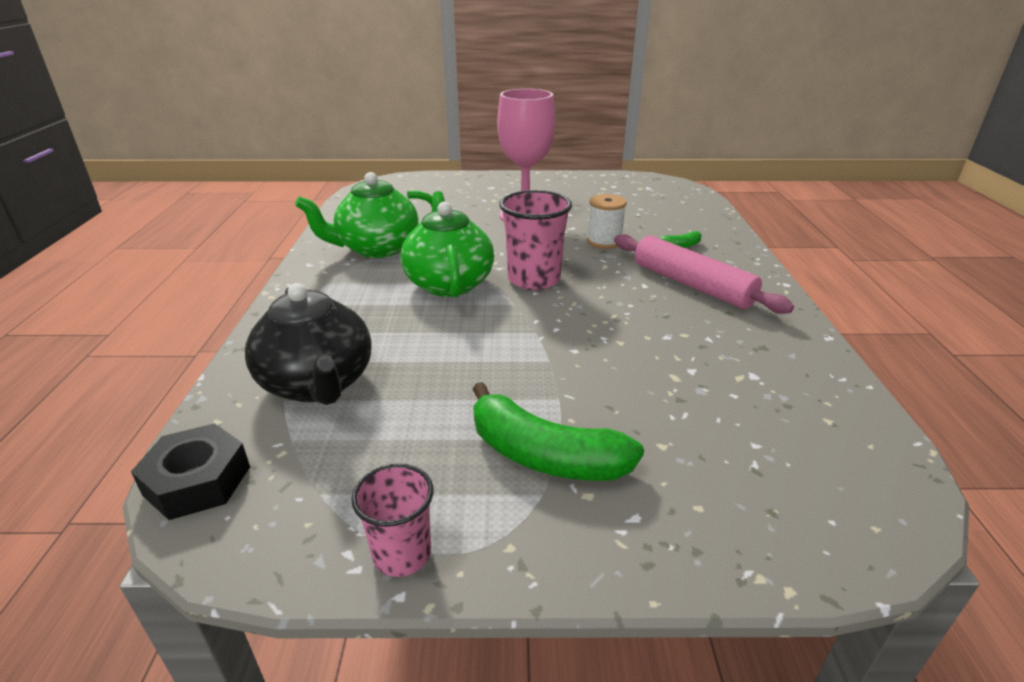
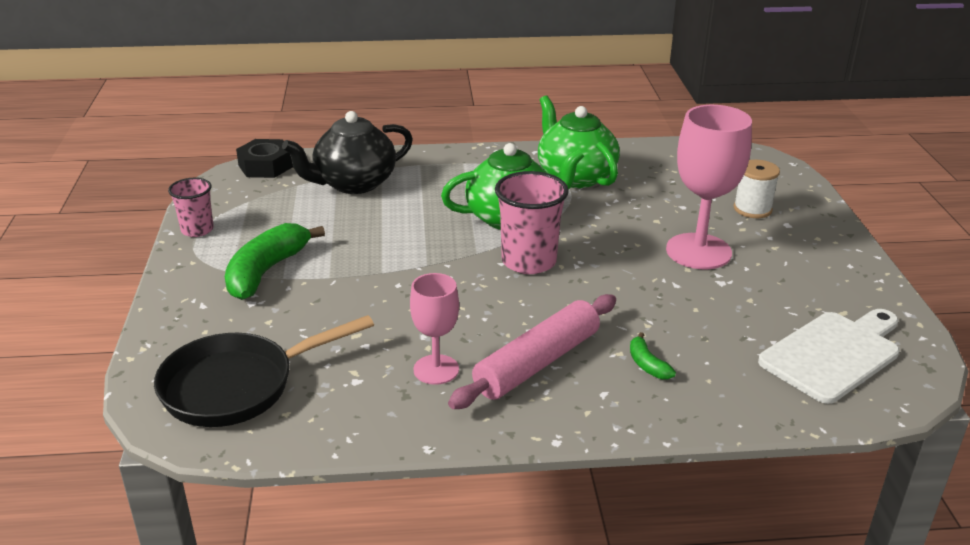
camera: 85 degrees right, 0 degrees up
(604, 241) = (641, 307): white spool -> white spool (752, 209)
(650, 196) = (833, 354): none -> white cutting board
(718, 330) = (436, 369): none -> pink goblet
(801, 461) = (238, 386): none -> black pan

